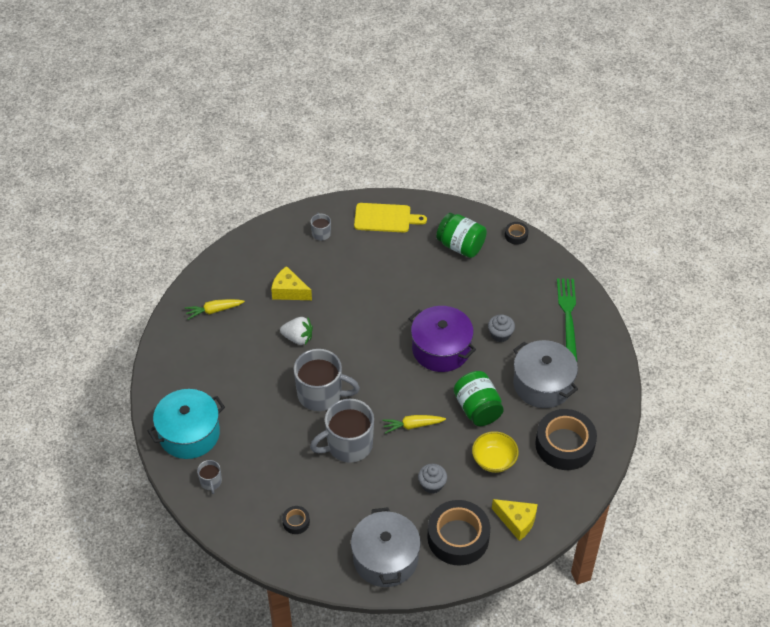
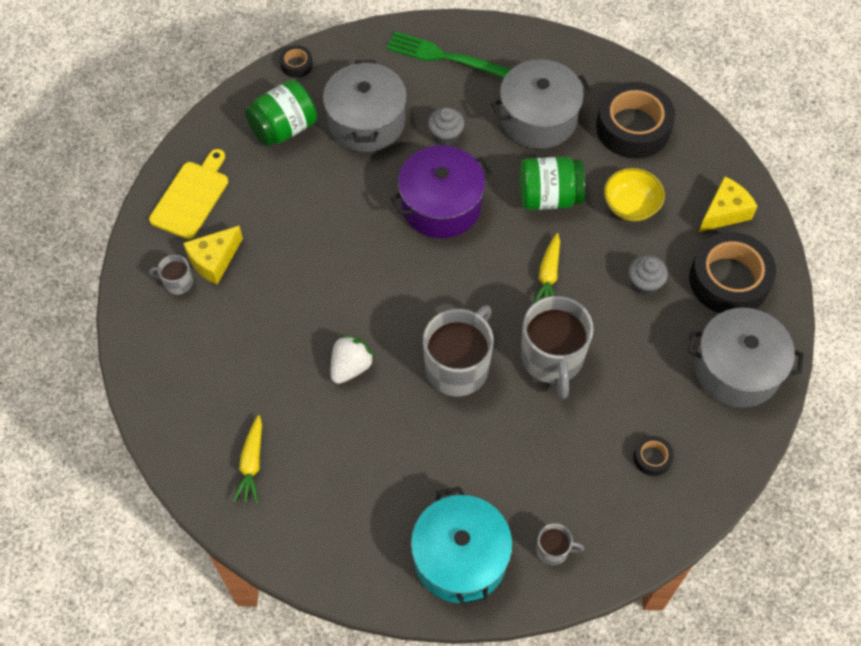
camera: 70 degrees left, 10 degrees up
(289, 291) = (263, 354): yellow cheese -> yellow cheese (214, 260)
(489, 287) = (366, 121): none -> grey pot

